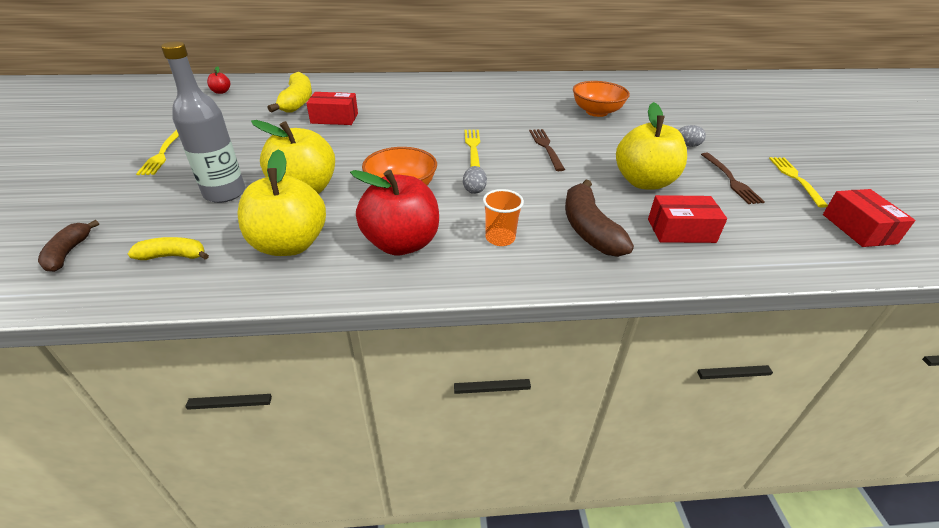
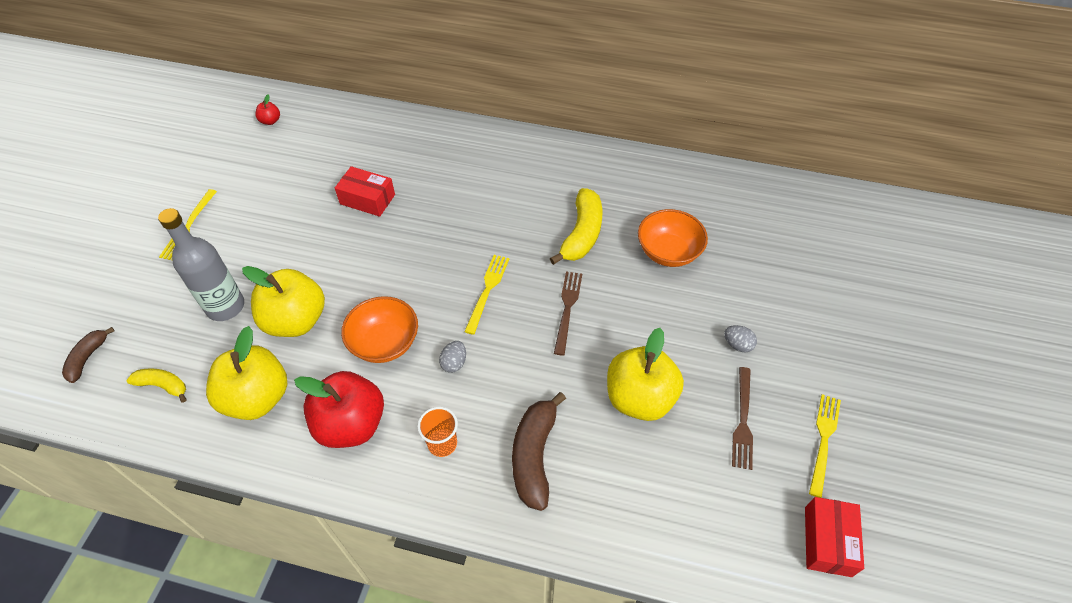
camera: 20 degrees right, 15 degrees up
(297, 102) = (340, 158): yellow banana -> yellow banana (582, 234)
(681, 230) = (627, 485): red box -> none

